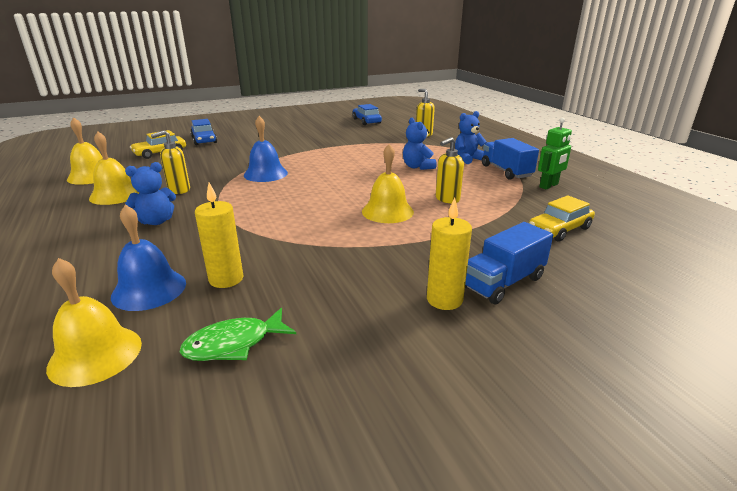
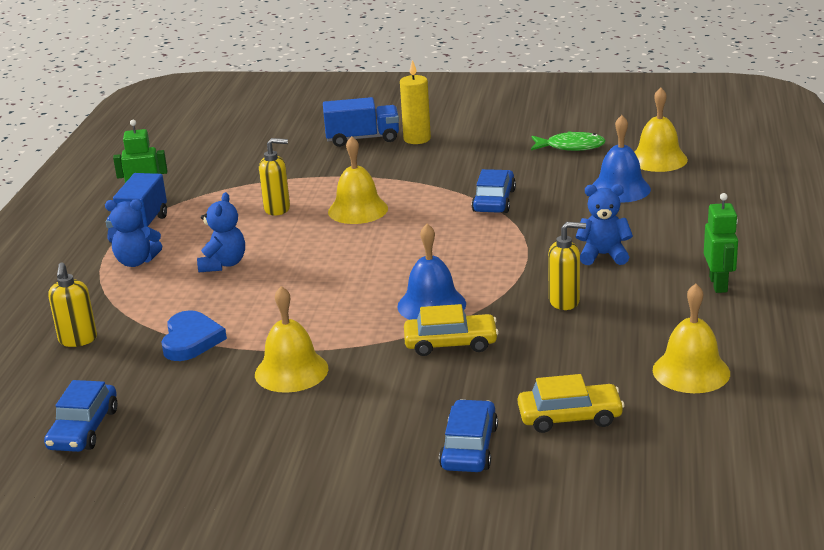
camera: 145 degrees left, 0 degrees up
(56, 220) = (718, 284): none -> green robot
(116, 194) = (650, 314): yellow bell -> yellow bell (291, 371)
(226, 279) = (557, 183): yellow candle -> none
(280, 244) = (494, 201): none -> blue car
(373, 142) = (191, 340): none -> blue heart
(559, 229) = (244, 159): yellow car -> yellow car (450, 343)

